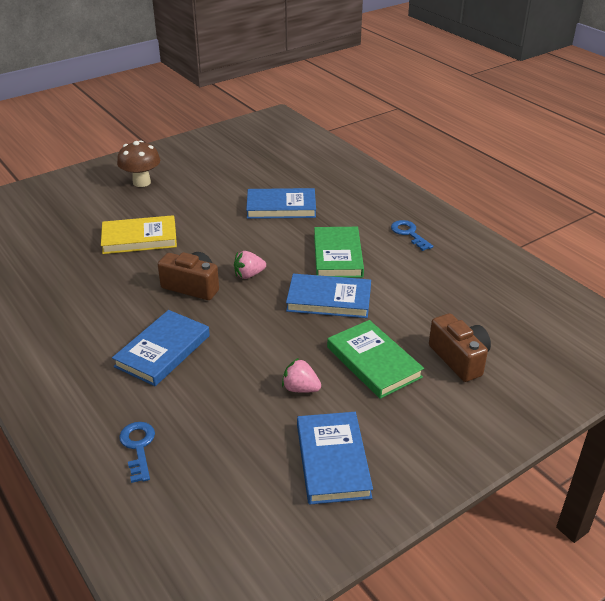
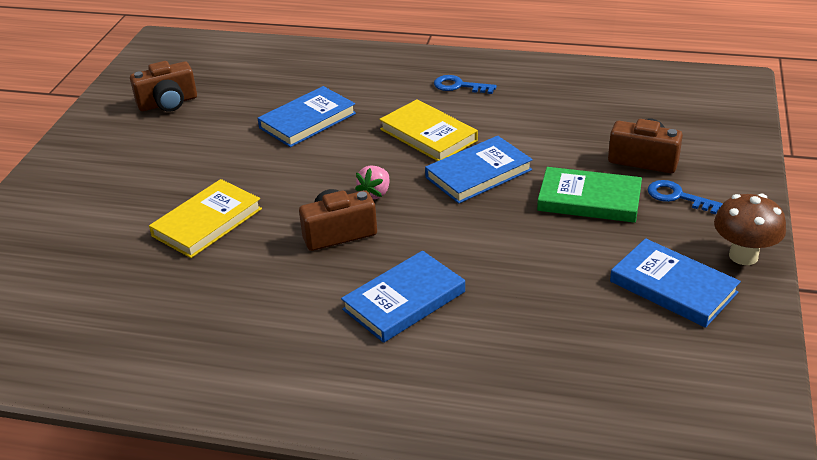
camera: 40 degrees left, 0 degrees up
(138, 447) = (514, 385): blue key -> blue key (677, 197)
(141, 182) = (113, 171): brown mushroom -> brown mushroom (743, 256)
(163, 351) = (404, 300): blue book -> blue book turned 60 degrees clockwise
(224, 157) = (168, 103): none -> brown camera
(300, 388) = (567, 253): pink strawberry -> none
(338, 256) = (428, 135): green book -> yellow book

